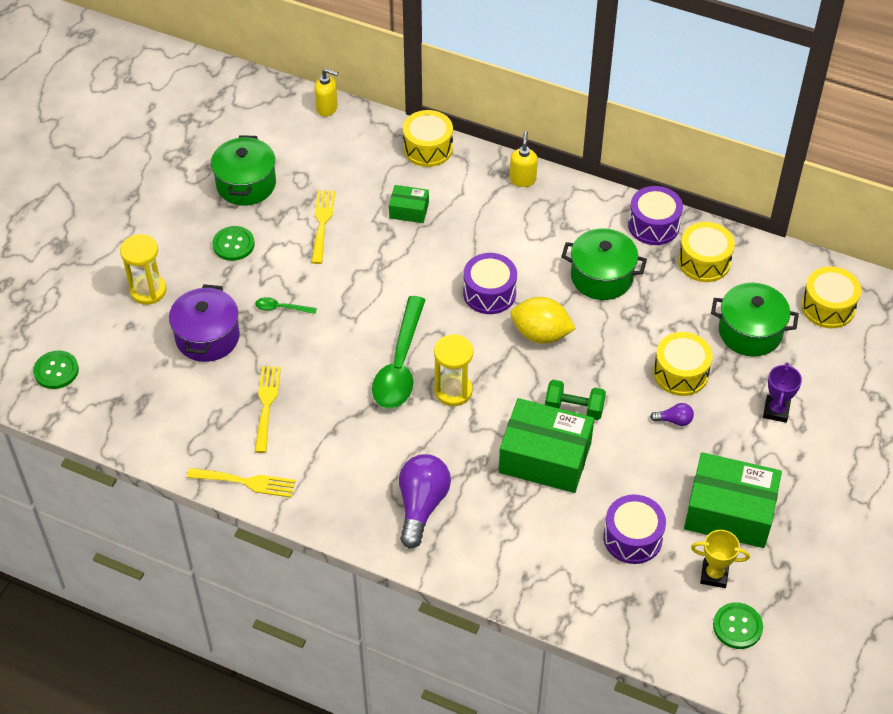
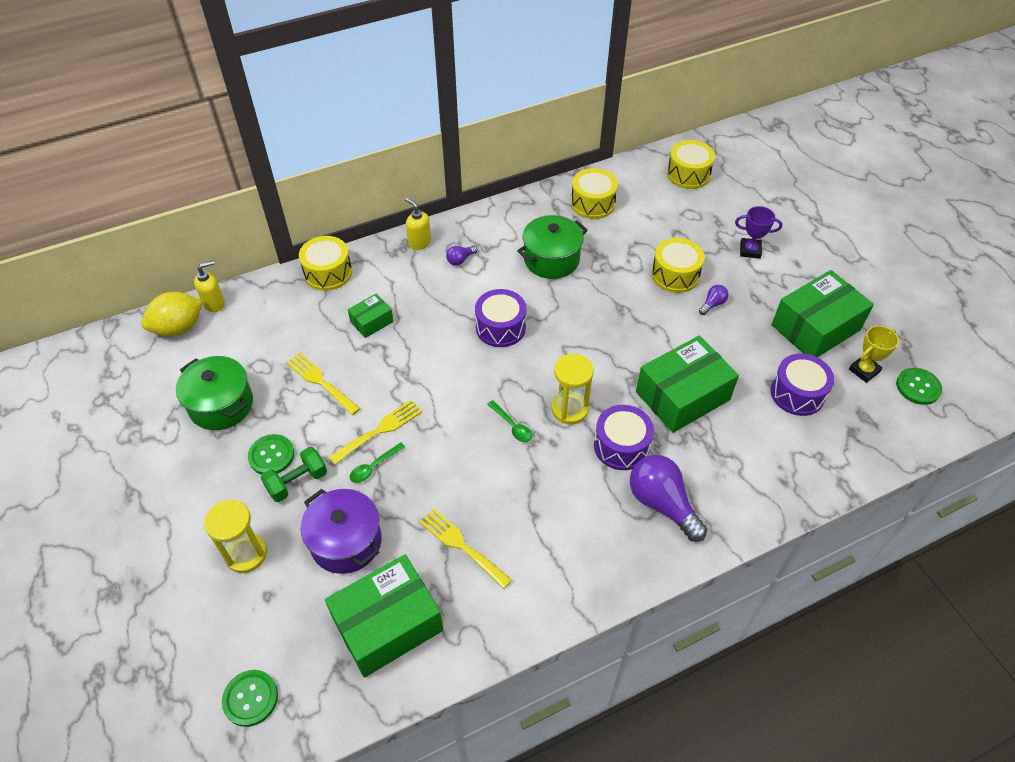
camera: 50 degrees left, 0 degrees up
(169, 405) = (387, 624): none -> green box
(246, 482) = (528, 618): yellow fork -> yellow fork (379, 430)
(400, 365) = (512, 426): green spoon -> green spoon, size x0.43
(533, 218) = (460, 260): none -> purple light bulb
(541, 334) = (568, 324): yellow lemon -> yellow lemon (178, 328)
(574, 408) = (653, 350): green dumbbell -> green dumbbell (297, 482)
(653, 225) = (536, 206): purple drum -> purple drum (621, 446)
(750, 332) = (673, 220): green pot -> none
(776, 411) = (750, 250): purple trophy -> purple trophy turned 45 degrees counterclockwise

